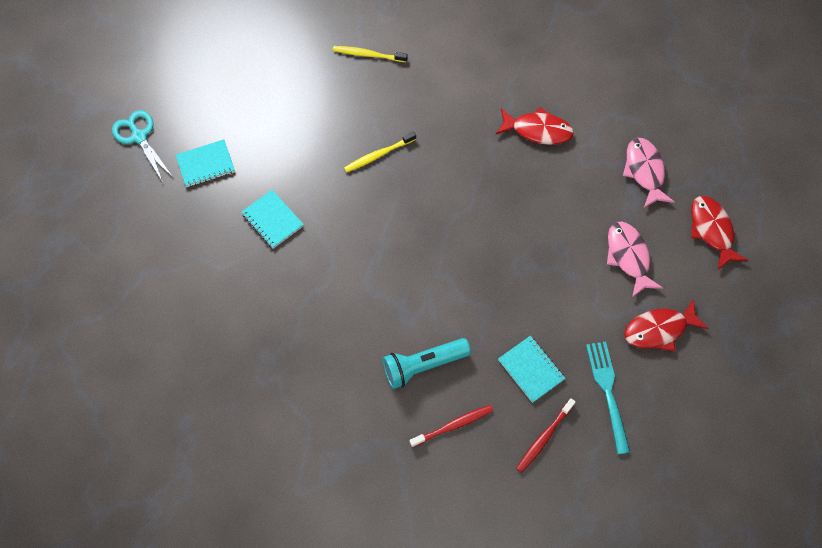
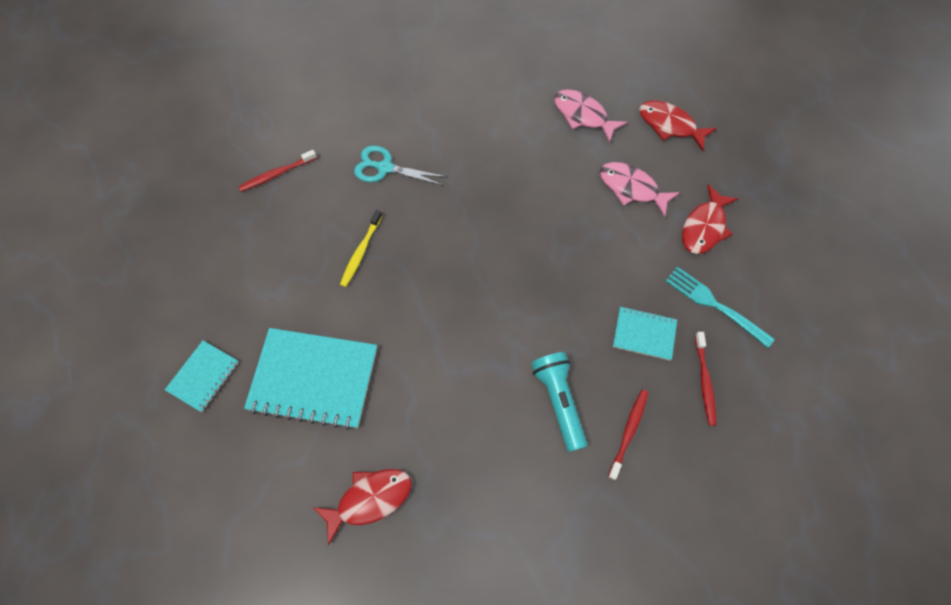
camera: 40 degrees left, 0 degrees up
(139, 137) = (110, 400): turquoise scissors -> turquoise scissors (385, 168)
(272, 220) = (313, 379): turquoise notebook -> turquoise notebook, size x1.89
(367, 55) = (276, 174): yellow toothbrush -> red toothbrush
(423, 365) = (559, 401): turquoise flashlight -> turquoise flashlight turned 135 degrees clockwise
(538, 130) = (475, 140): red fish -> red fish (370, 499)

